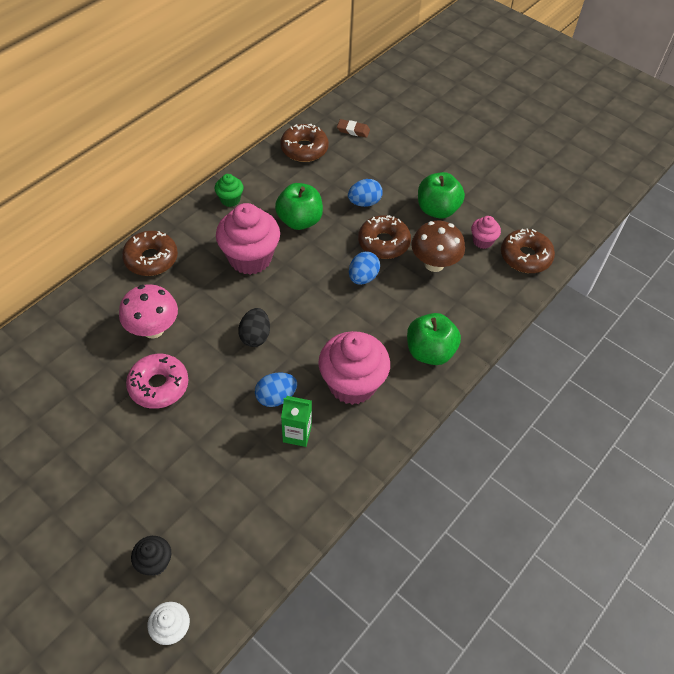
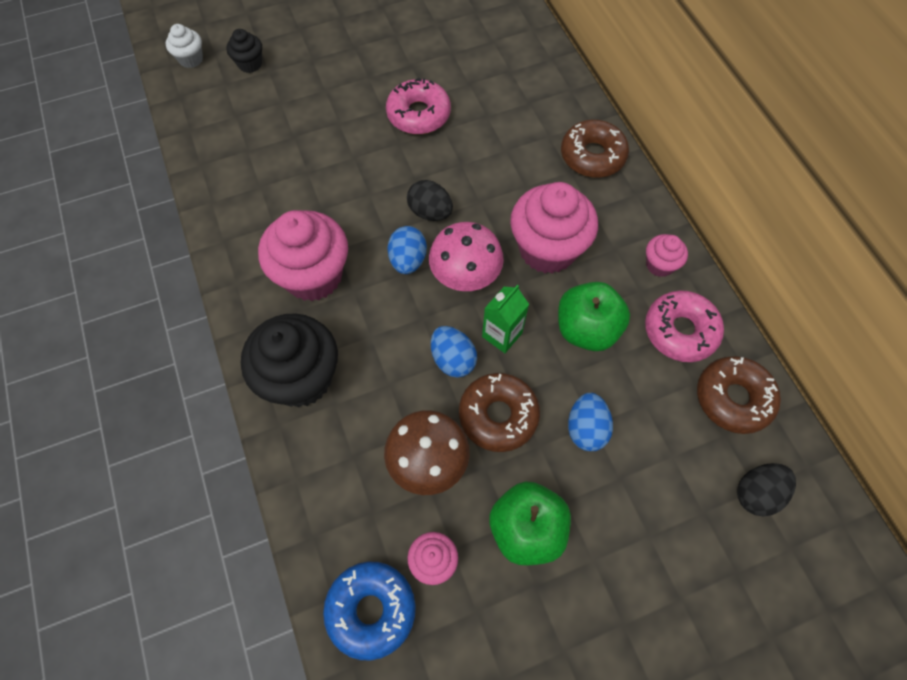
camera: 120 degrees right, 10 degrees up
(153, 329) = (491, 130): pink mushroom -> pink mushroom (465, 277)
(230, 199) = (659, 265): green cupcake -> pink cupcake
(274, 179) = (680, 331): none -> pink donut
(276, 397) = (343, 201): blue egg -> blue egg (408, 260)
(297, 434) = (291, 202): green carton -> green carton (502, 335)
(353, 130) = (756, 493): brown eraser -> black egg
(430, 352) = (301, 378): green apple -> black cupcake
(525, 257) = (371, 610): brown donut -> blue donut

